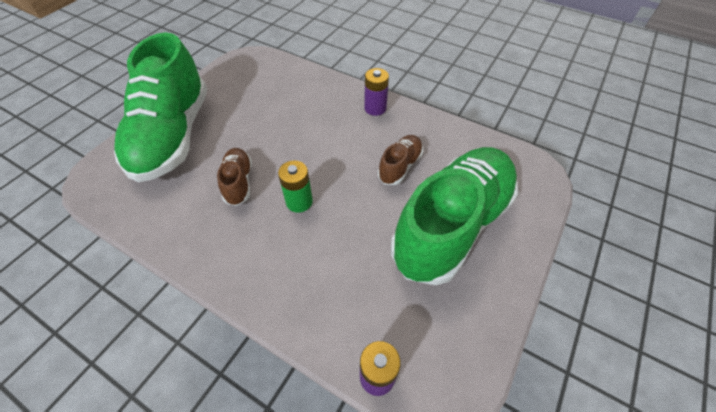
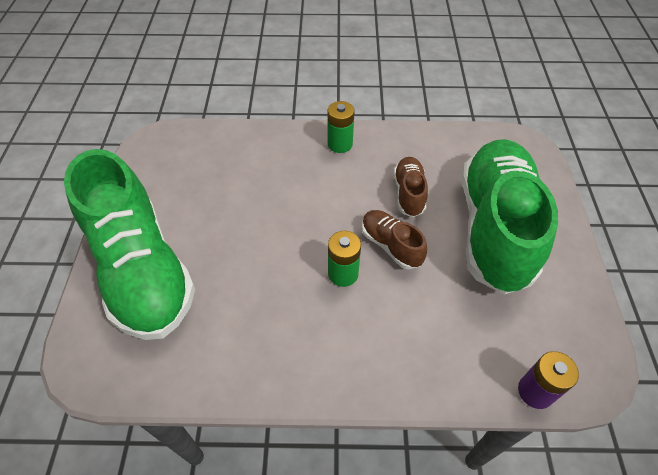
camera: 30 degrees left, 0 degrees up
(238, 182) = (264, 285): brown shoe -> brown shoe (391, 245)
(375, 108) = (340, 144): purple battery -> green battery

